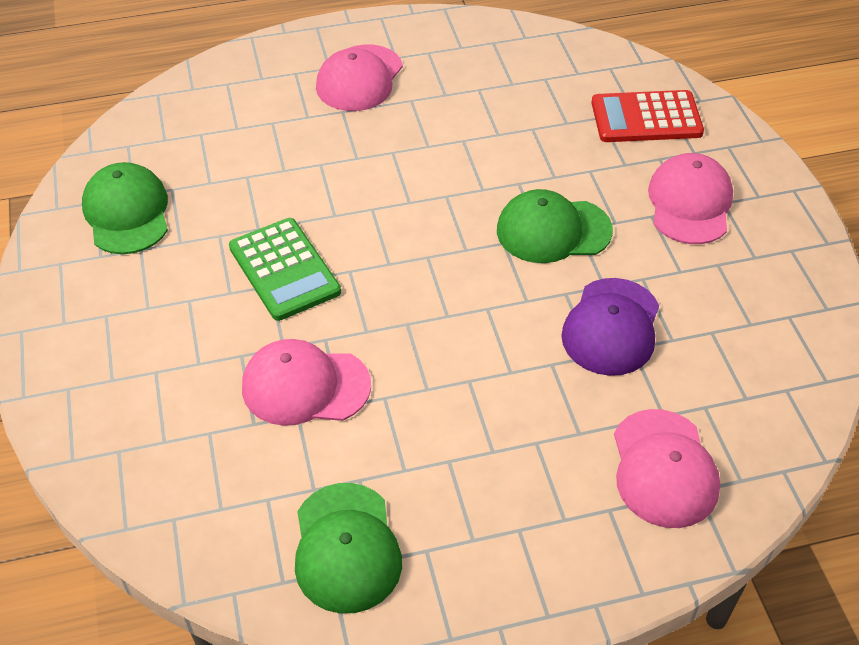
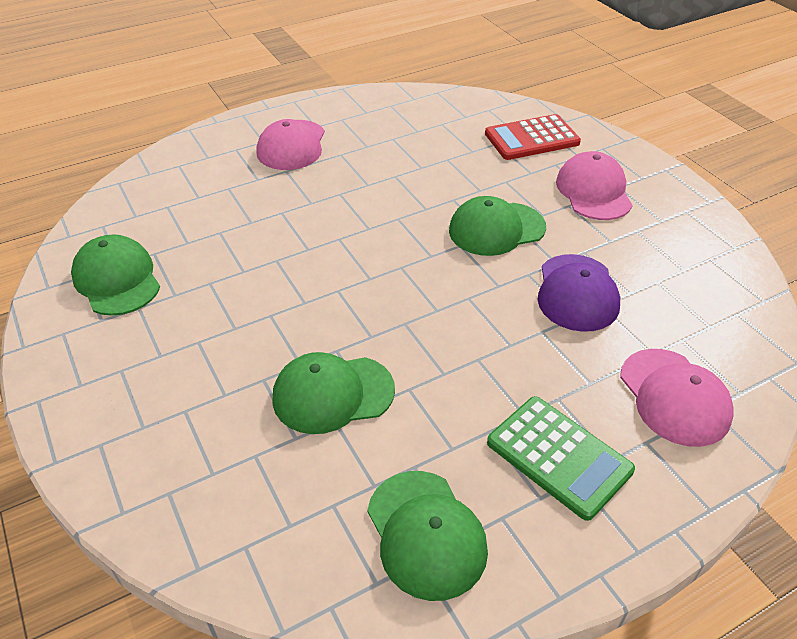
camera: 15 degrees left, 5 degrees down
(284, 269) = (279, 300): green calculator -> green calculator (559, 456)
(305, 386) = (333, 394): pink cap -> green cap

